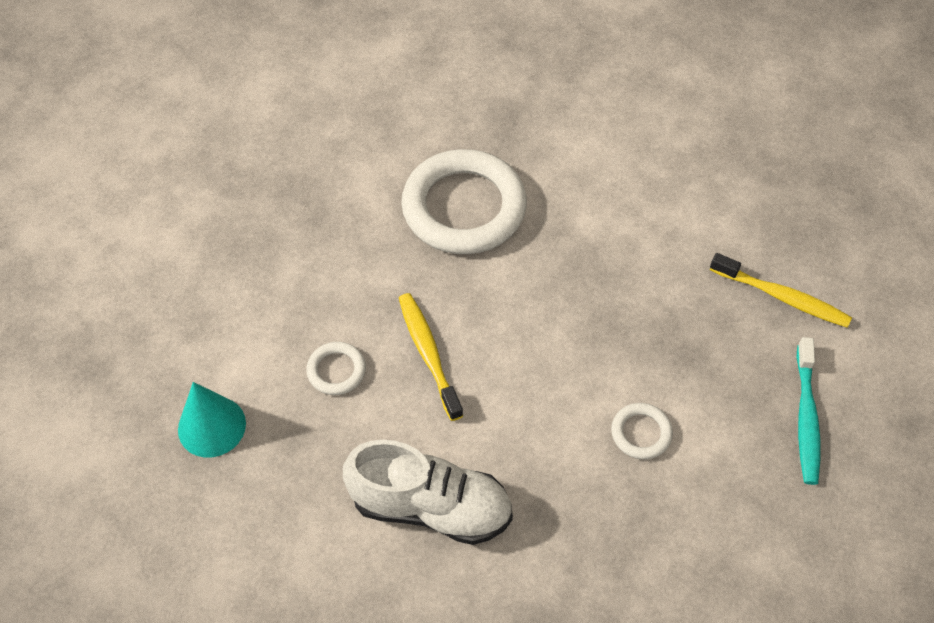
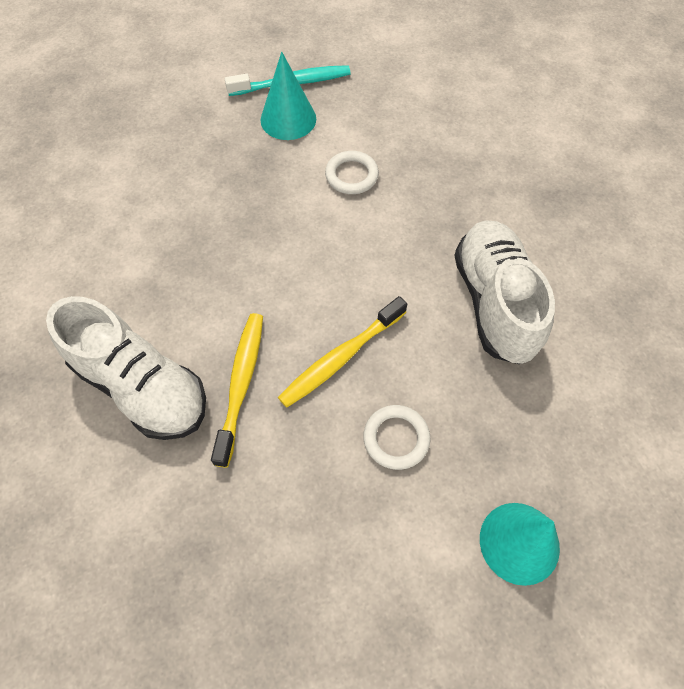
camera: 110 degrees left, 5 degrees up
(464, 207) = (142, 386): white ring -> white shoe
(746, 396) = (288, 119): none -> turquoise cone
(782, 297) = (181, 113): yellow toothbrush -> yellow toothbrush (241, 384)

